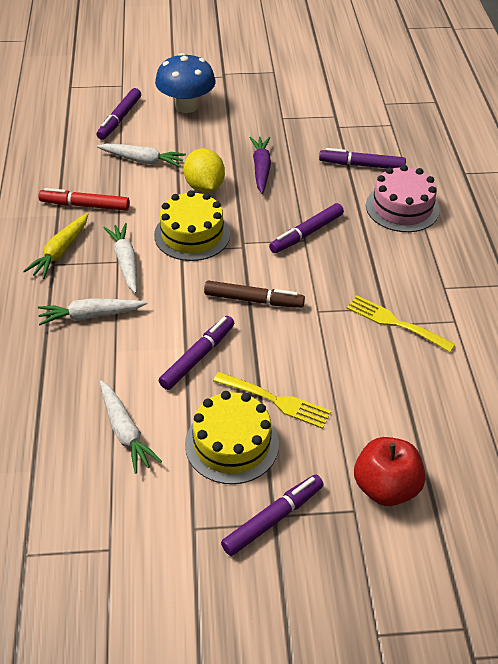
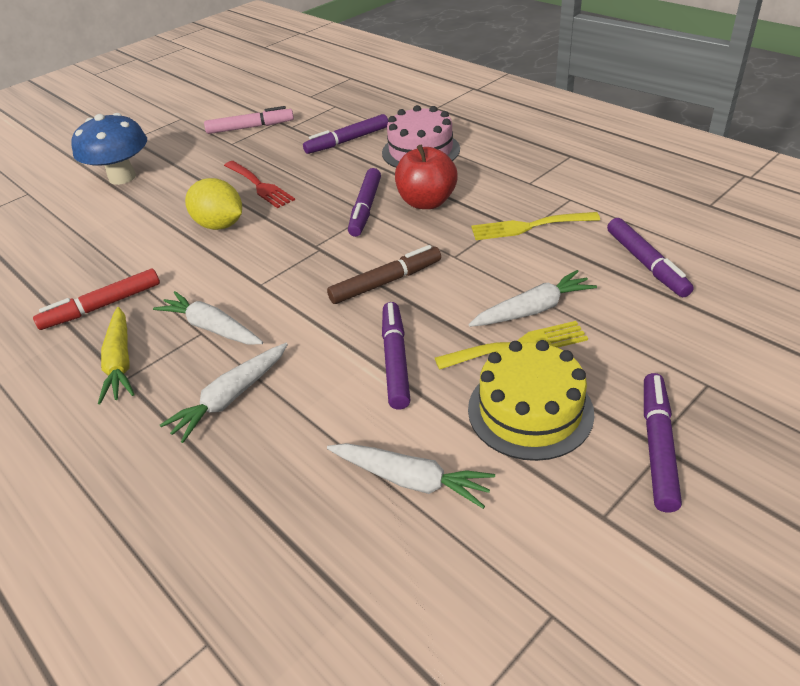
camera: 35 degrees left, 5 degrees down
(119, 119) = (57, 219): purple marker -> purple marker (646, 264)
(142, 160) = (125, 238): white carrot -> white carrot (533, 310)
(192, 234) = (256, 267): yellow cake -> none
(261, 169) = (259, 186): purple carrot -> red fork
(309, 110) = (250, 127): none -> pink marker
(385, 488) = (702, 348): red apple -> red apple (427, 202)

